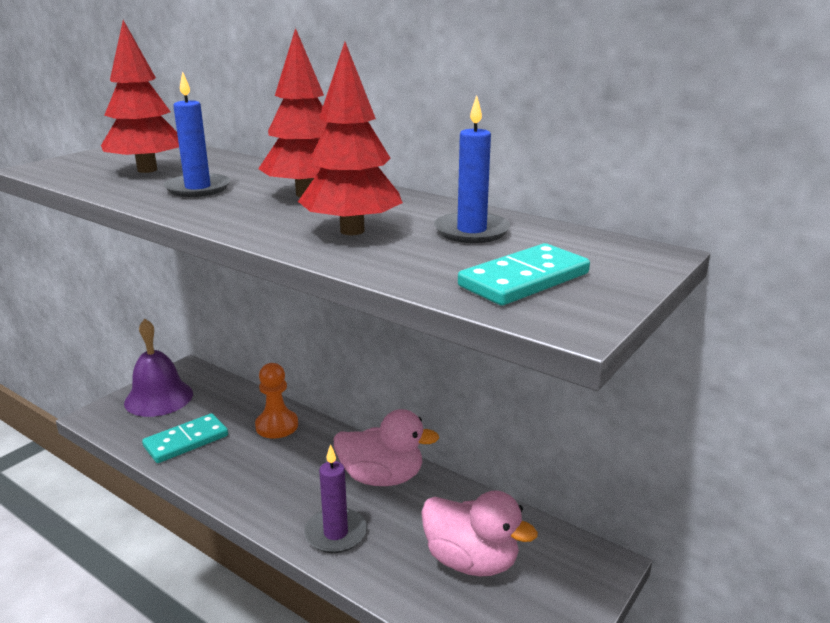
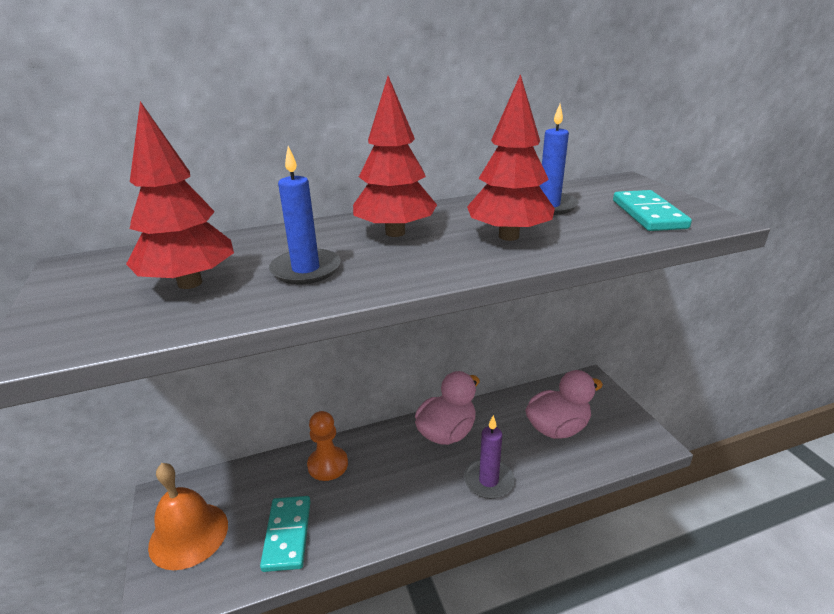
camera: 55 degrees left, 5 degrees up
(159, 398) = (188, 535): purple bell -> orange bell

